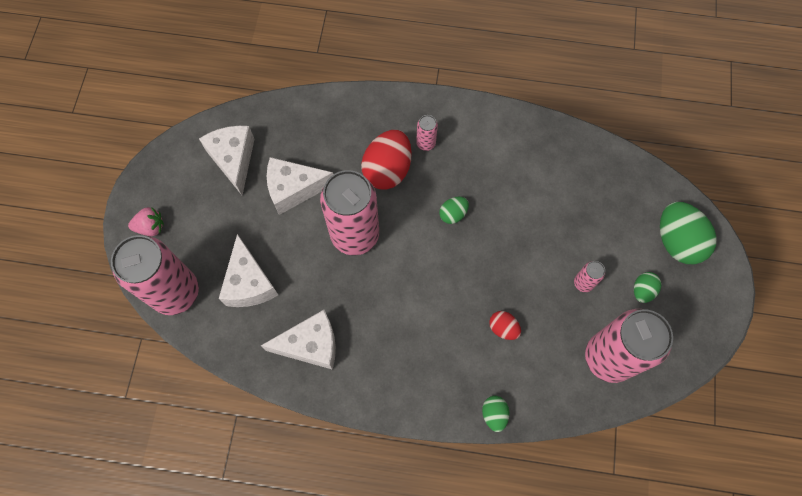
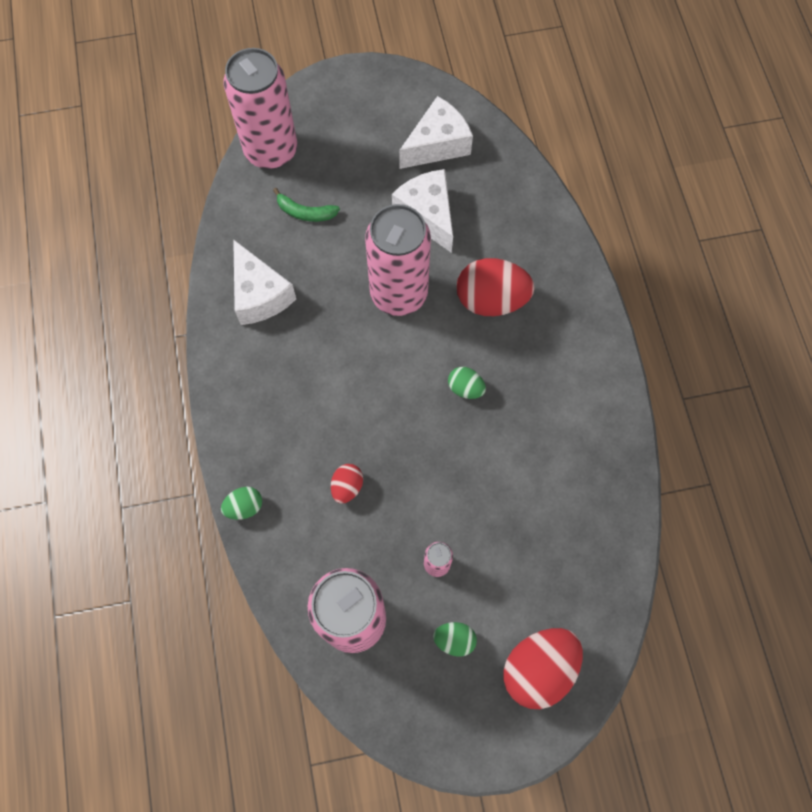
camera: 70 degrees right, 0 degrees up
(151, 227) = (331, 101): pink strawberry -> none
(249, 283) = (305, 212): white cheese -> green banana
(426, 143) = (543, 329): pink can -> none
(677, 241) = (538, 668): green egg -> red egg

